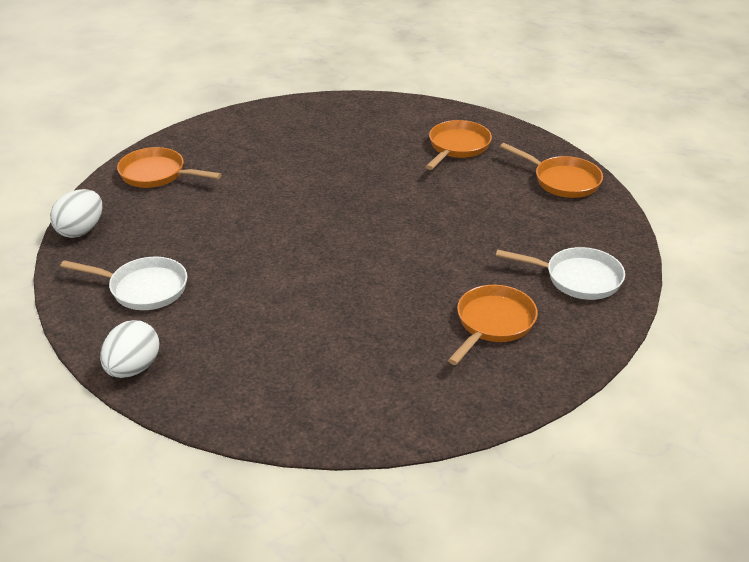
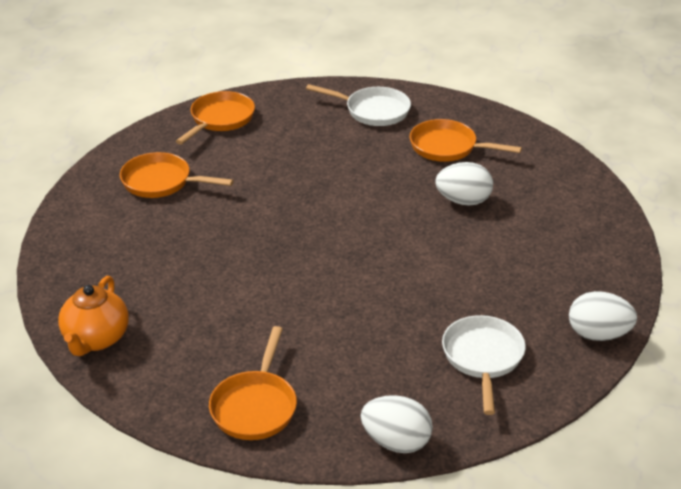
camera: 100 degrees left, 0 degrees up
(262, 117) = (96, 339): none -> orange teapot
(384, 317) = (463, 201): none -> white egg
(577, 278) = (373, 111): white pan -> white pan turned 105 degrees clockwise

